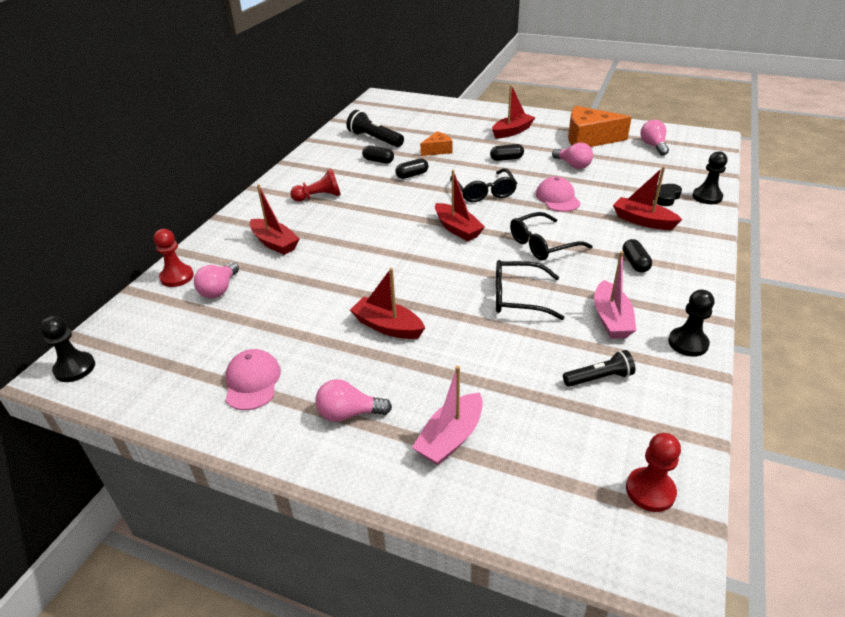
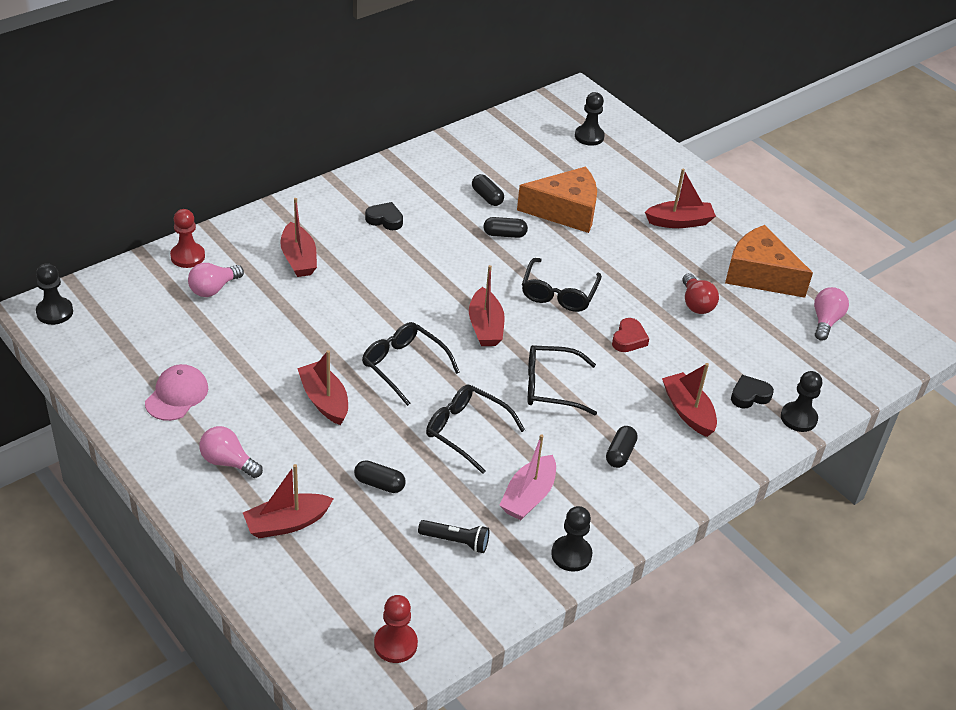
camera: 25 degrees right, 5 degrees up
(319, 197) = (385, 219): red pawn -> black heart
(374, 139) = (511, 163): black flashlight -> none
(409, 112) = (589, 136): none -> black pawn
(426, 276) = (404, 366): none -> black glasses
(437, 150) = (565, 211): orange cheese -> orange cheese, size x1.84
(450, 438) = (287, 523): pink boat -> red boat
(506, 159) = (630, 259): black capsule -> black capsule (379, 484)
(557, 198) = (629, 339): pink cap -> red heart
(573, 165) = (696, 304): pink light bulb -> red light bulb

